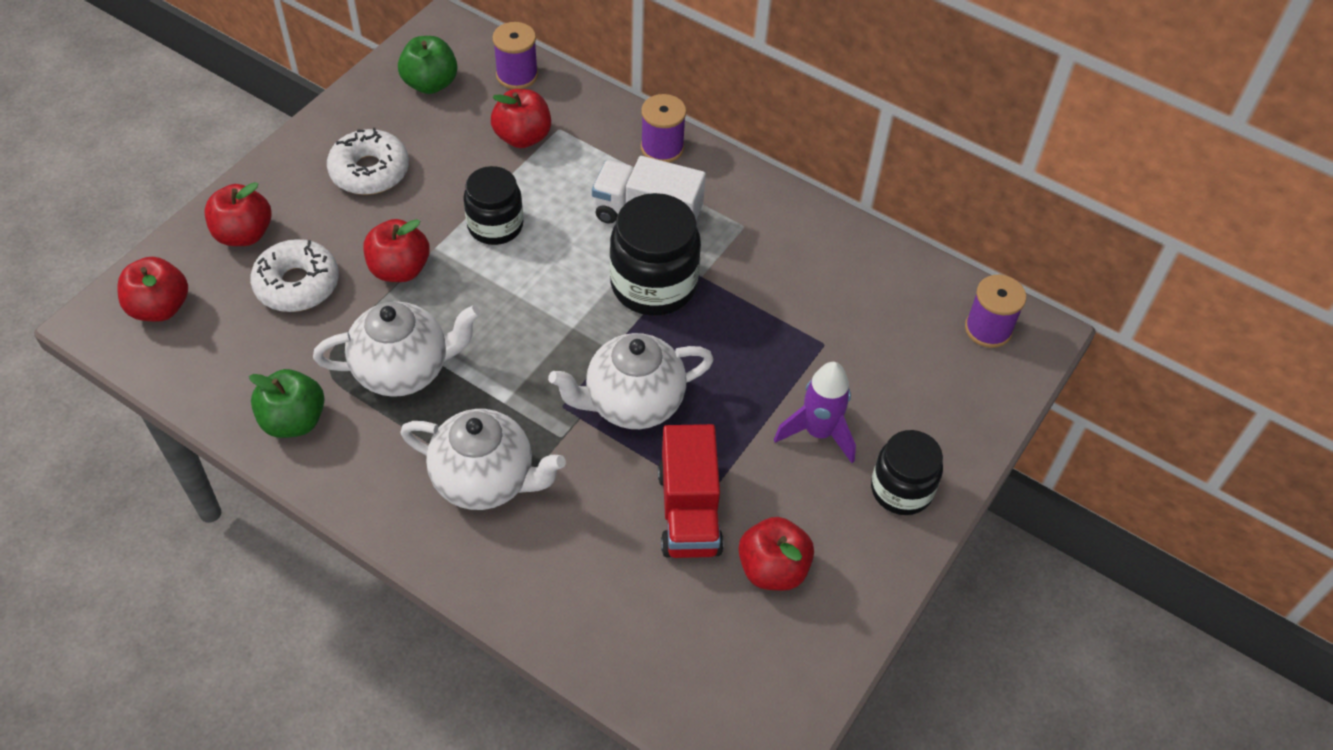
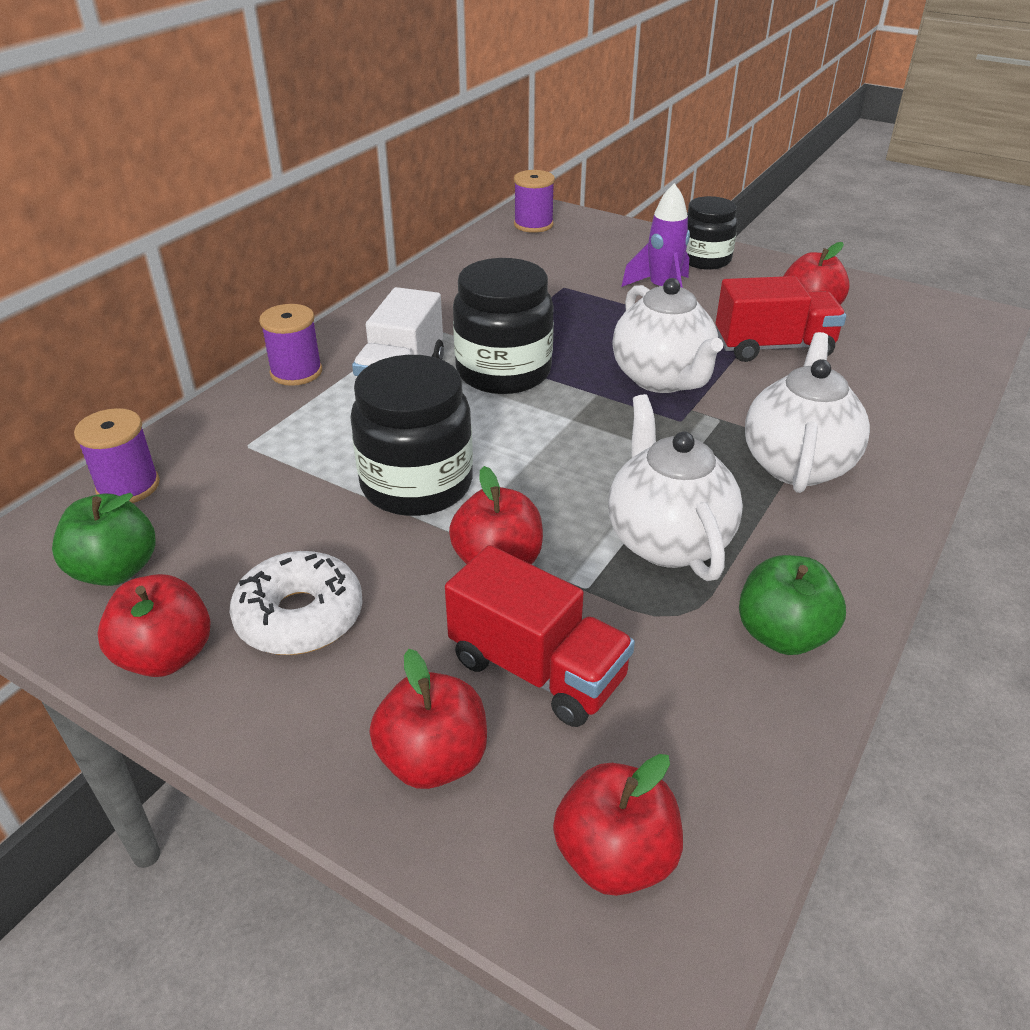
camera: 90 degrees left, 15 degrees down
(297, 284) = (537, 669): white donut -> red truck
(495, 226) = (416, 485): black jar -> black jar, size x1.51
(522, 137) = (256, 473): red apple -> red apple (166, 656)

